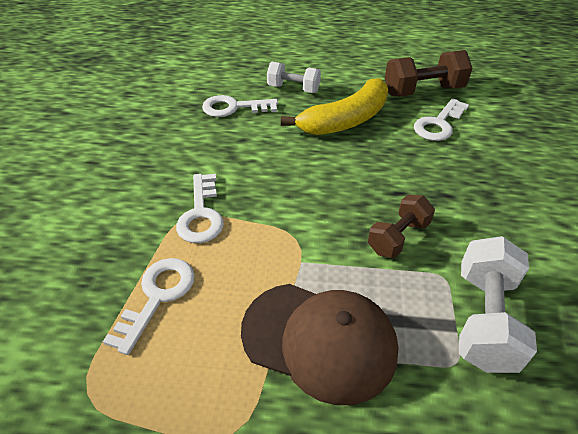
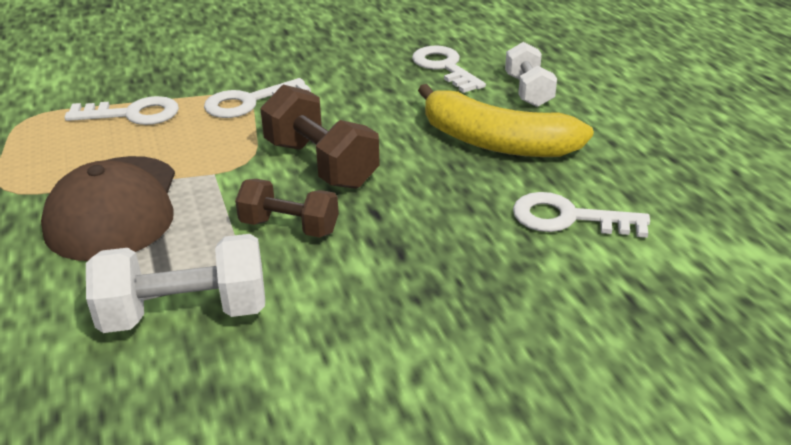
camera: 65 degrees right, 10 degrees down
(423, 91) = (647, 189): brown dumbbell -> brown dumbbell (321, 164)

